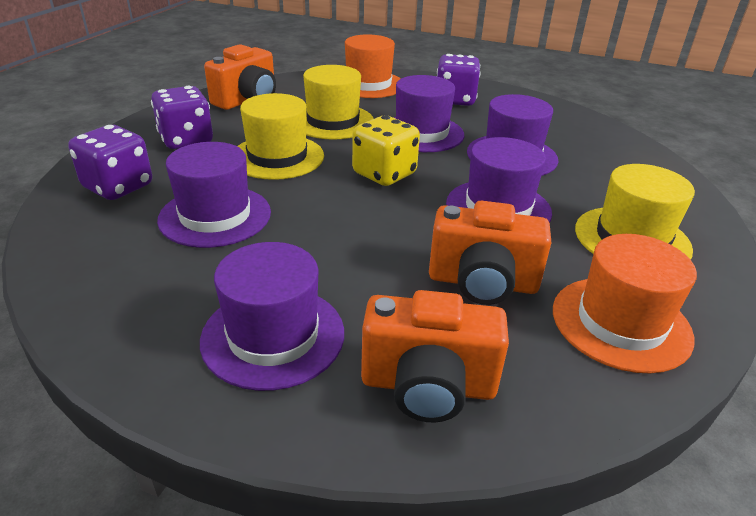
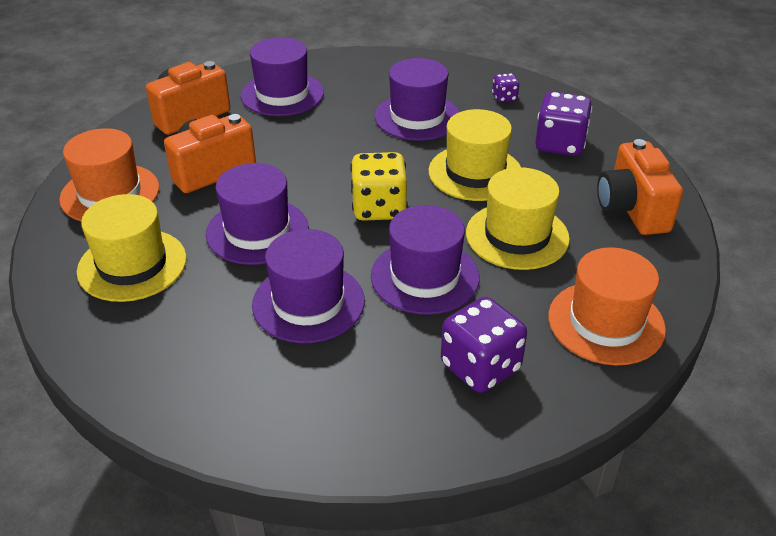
camera: 135 degrees right, 5 degrees up
(118, 187) = (504, 98): purple dice -> purple dice, size x0.50

